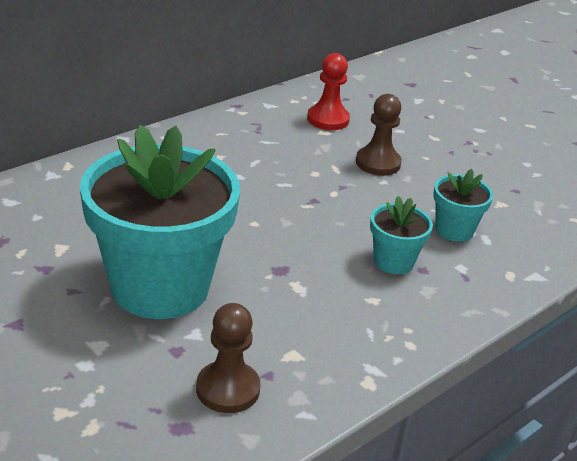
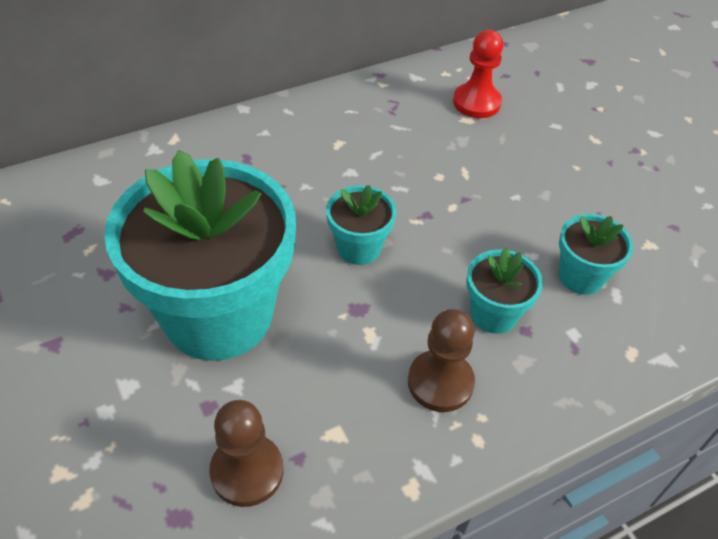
camera: 15 degrees right, 15 degrees up
(265, 228) = (359, 248): none -> turquoise flower pot
(378, 163) = (516, 170): brown pawn -> brown pawn (440, 382)

